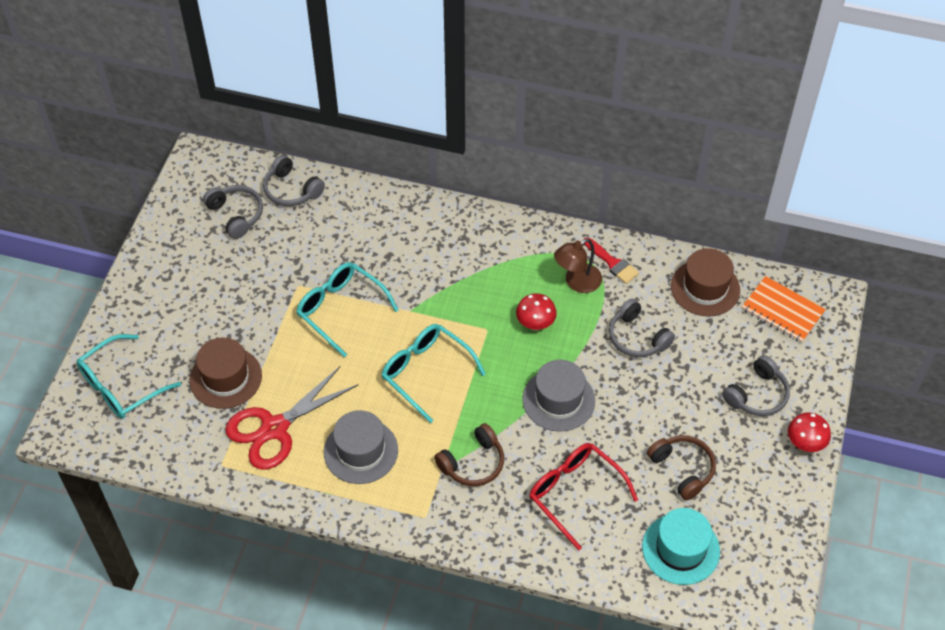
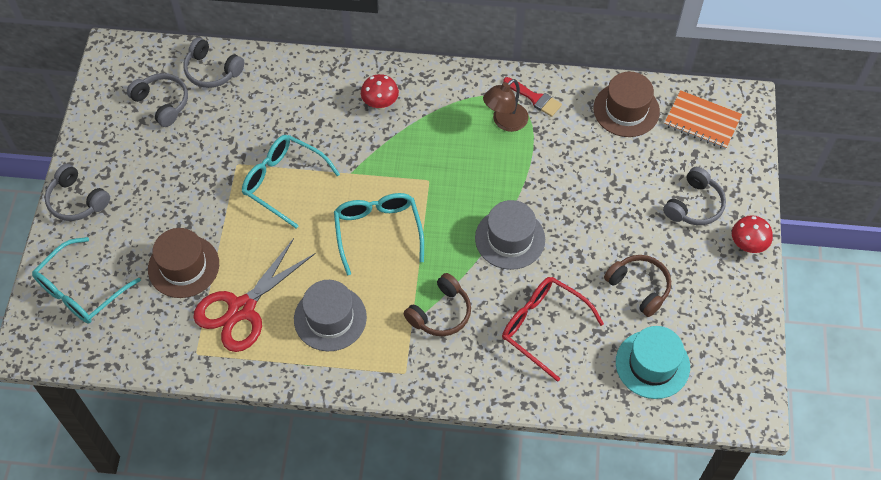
camera: 10 degrees left, 5 degrees up
(426, 372) = (378, 231): turquoise glasses -> turquoise glasses turned 45 degrees clockwise
(535, 324) = (473, 168): red mushroom -> red mushroom (380, 104)
(637, 337) = (572, 167): grey headphones -> grey headphones (77, 201)

